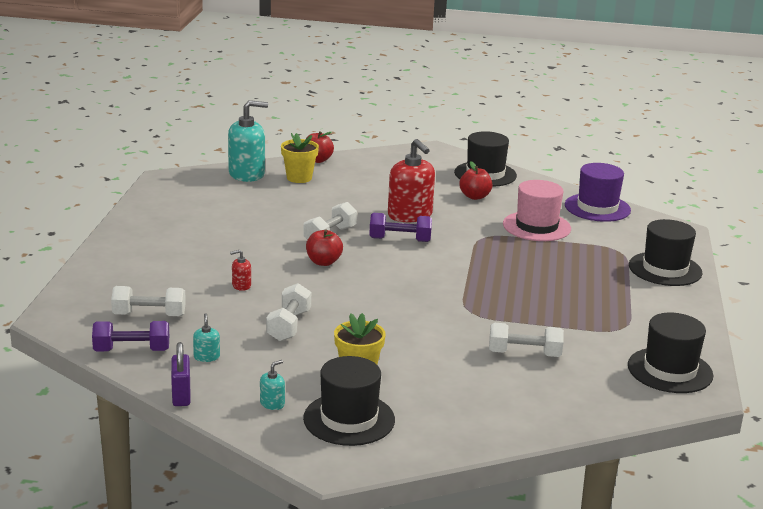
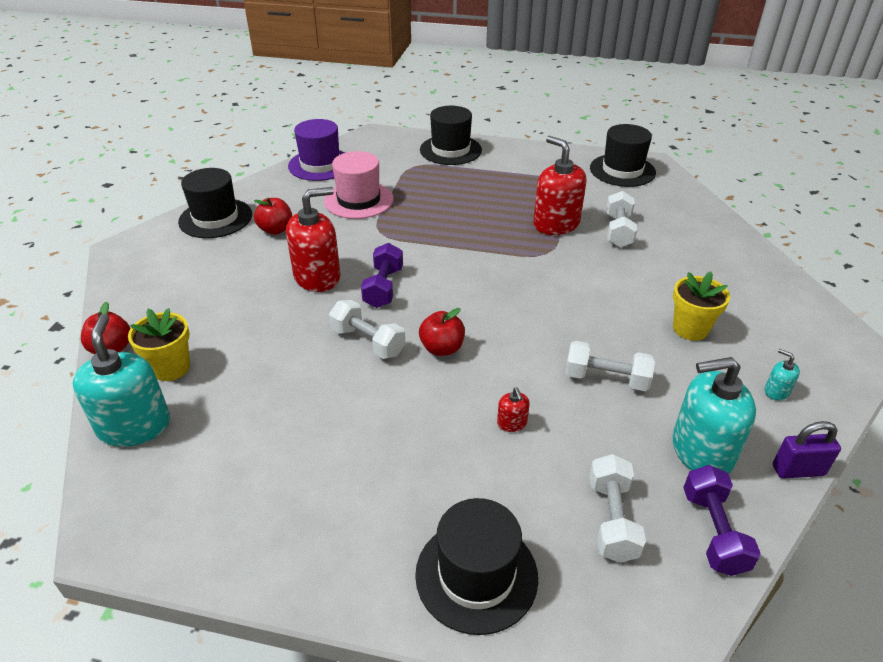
camera: 85 degrees left, 15 degrees up
(206, 357) = (701, 450): turquoise soap dispenser -> turquoise soap dispenser, size x2.31
(349, 419) = (777, 337): black hat -> black hat (476, 575)
(527, 320) = (556, 224): none -> red soap dispenser

